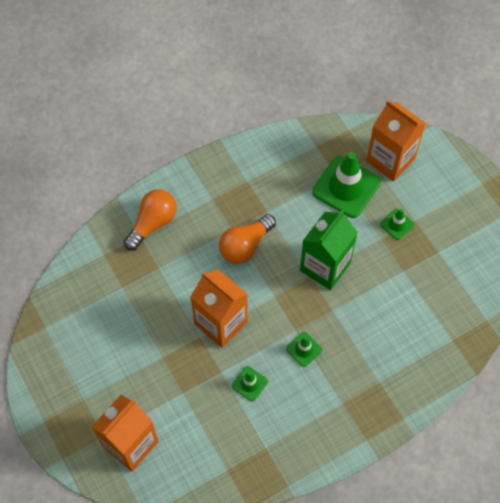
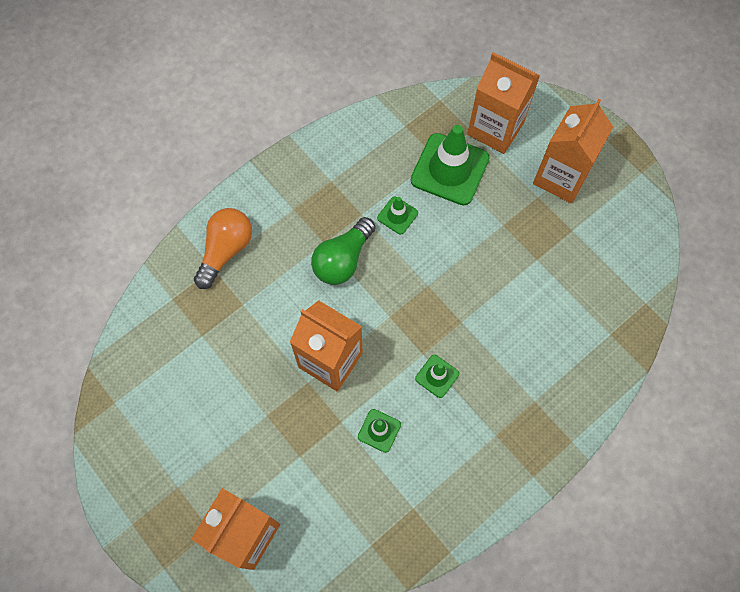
camera: 10 degrees left, 5 degrees up
(245, 245) = (343, 259): orange light bulb -> green light bulb
(325, 266) = (443, 270): green carton -> none
(397, 224) = (518, 205): green traffic cone -> green traffic cone (397, 215)
(437, 208) = (561, 177): none -> orange carton

